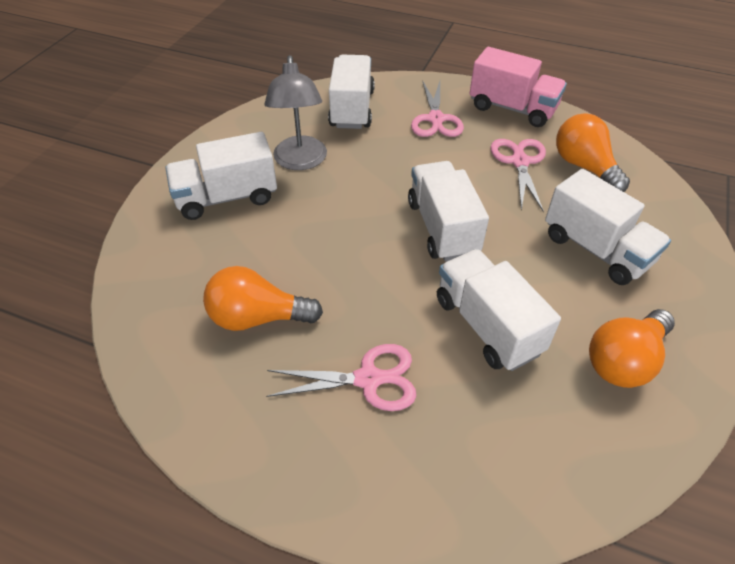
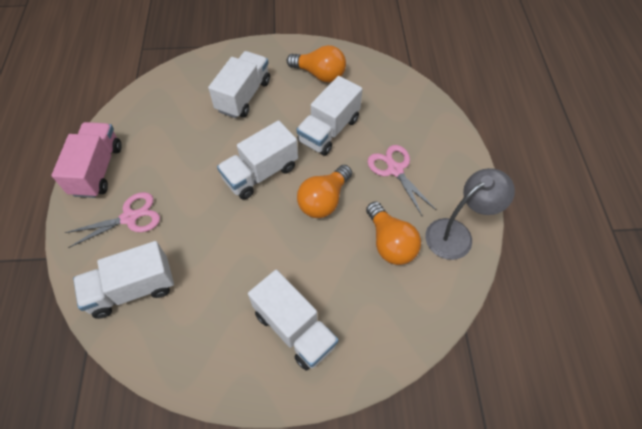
camera: 115 degrees left, 10 degrees up
(300, 161) = (226, 295): grey lamp -> grey lamp (457, 234)
(519, 162) = (170, 149): pink scissors -> none
(584, 166) = (162, 114): orange light bulb -> orange light bulb (324, 200)

